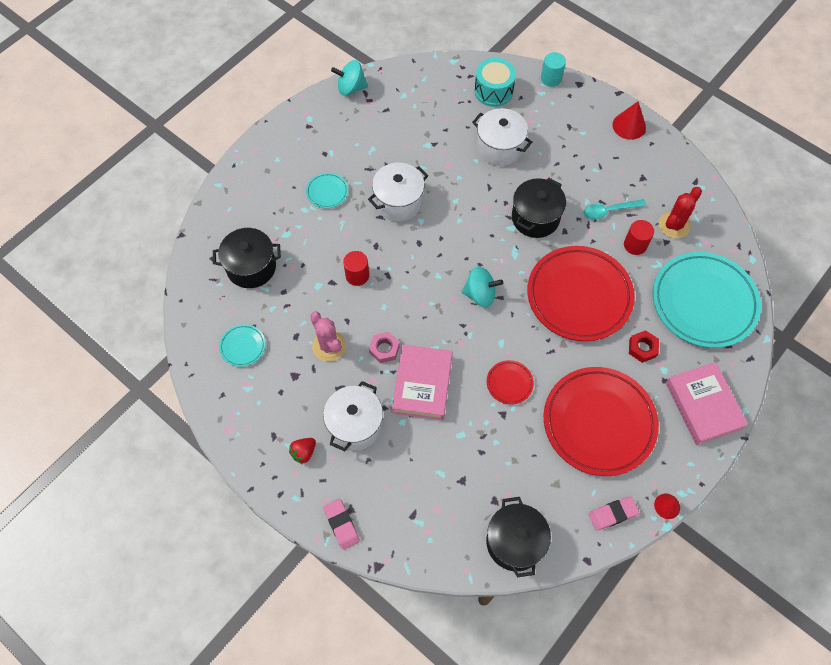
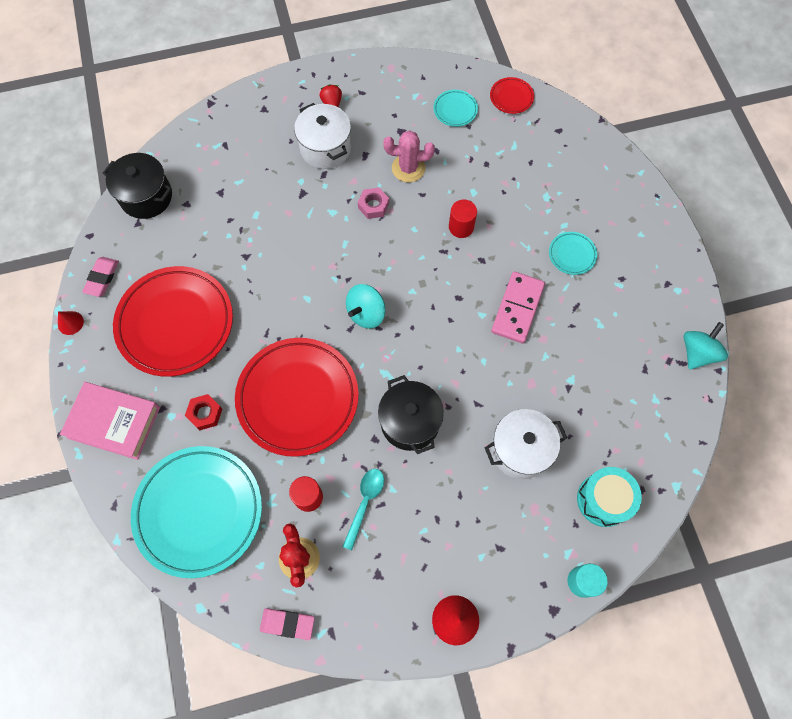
camera: 125 degrees right, 5 degrees up
(251, 267) = (529, 153): black pot -> none
(341, 525) = (258, 98): pink eraser -> pink eraser (287, 623)
(398, 202) = (517, 309): white pot -> pink domino
(422, 384) = (320, 214): pink book -> none
(509, 383) = (266, 279): red plate -> red plate (511, 97)

